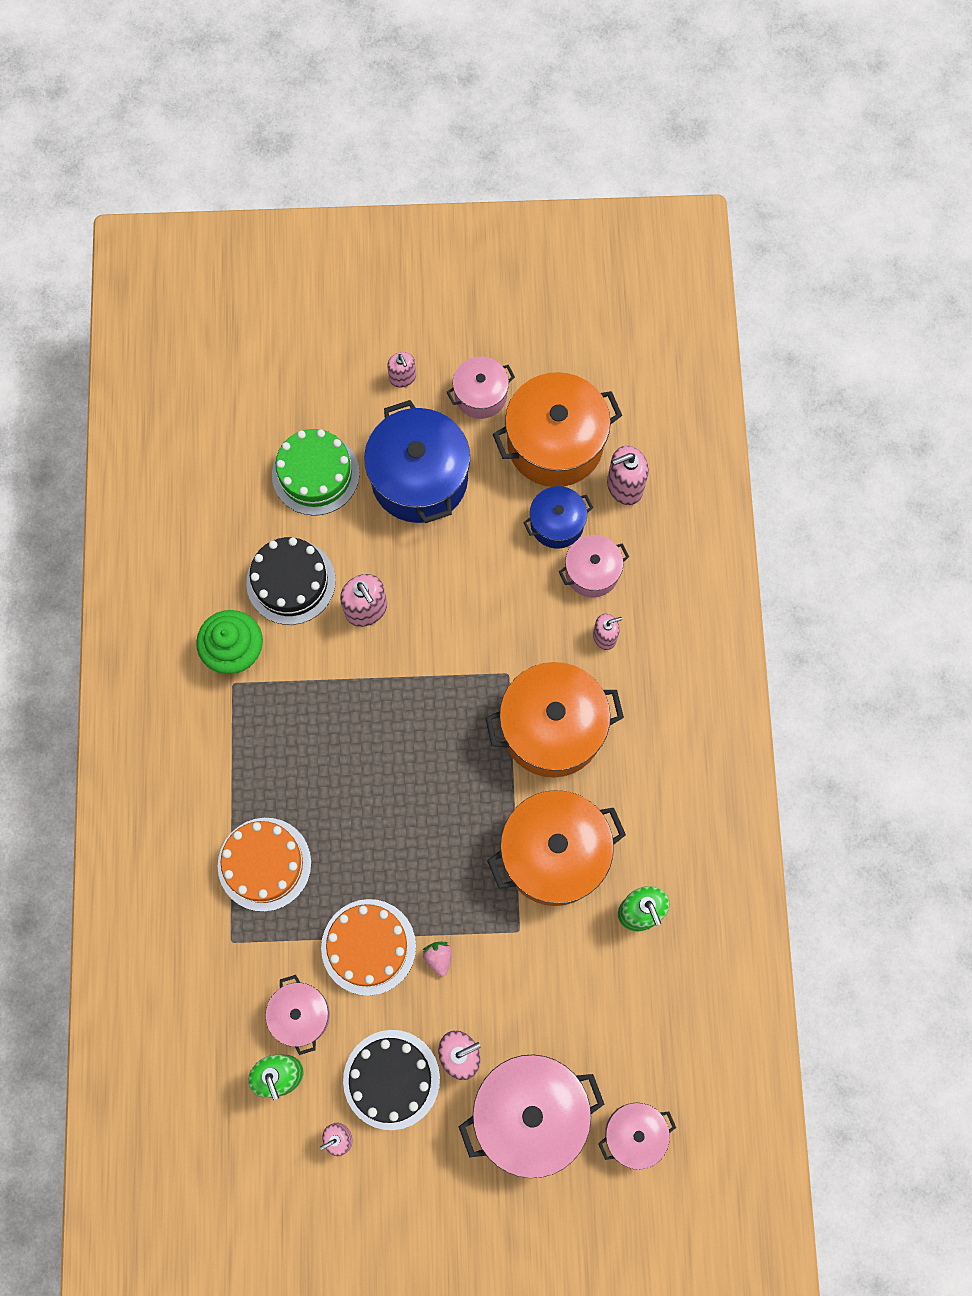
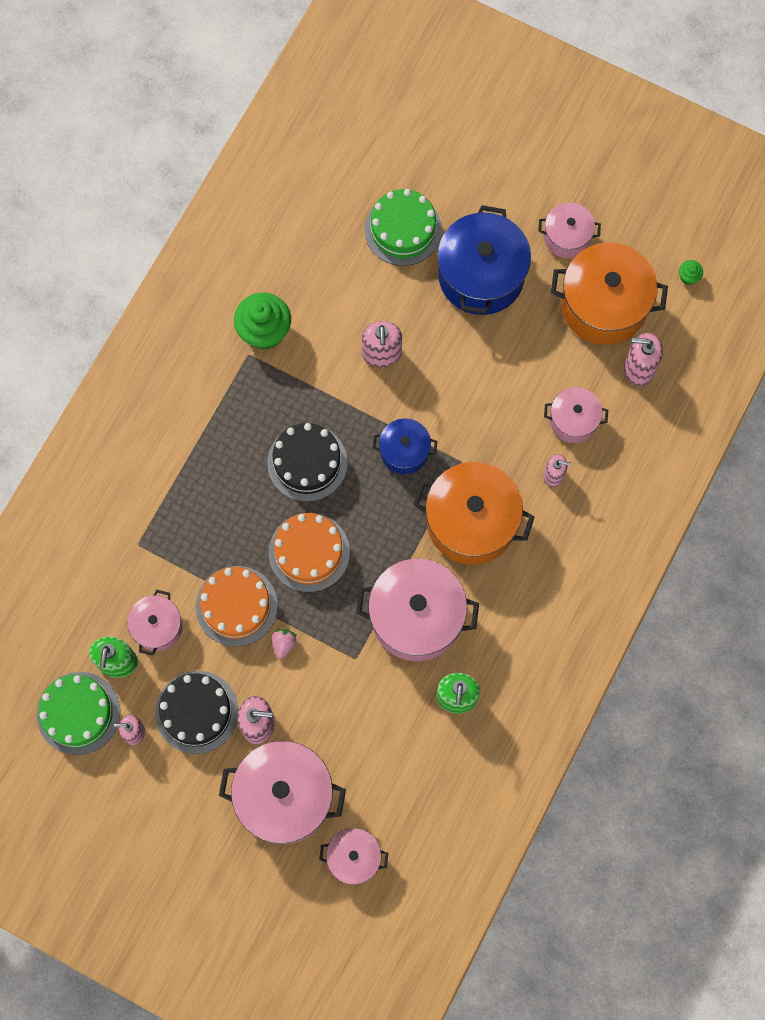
camera: 30 degrees right, 0 degrees up
(264, 864) = (195, 501): orange cake -> orange cake (309, 552)
(270, 1152) = (78, 713): none -> green cake
(291, 582) = (336, 301): black cake -> black cake (307, 462)
(402, 377) = (513, 191): pink soap dispenser -> none
(554, 854) = (416, 617): orange pot -> pink pot
(557, 524) = (568, 368): blue pot -> blue pot (404, 451)
(619, 372) = (688, 277): none -> green cupcake

